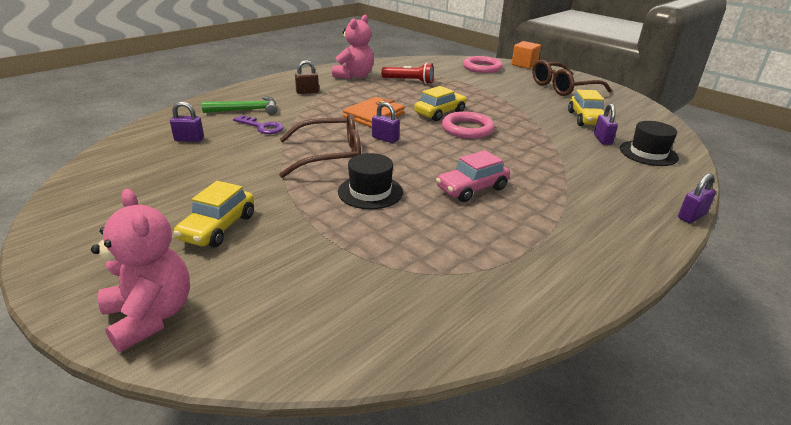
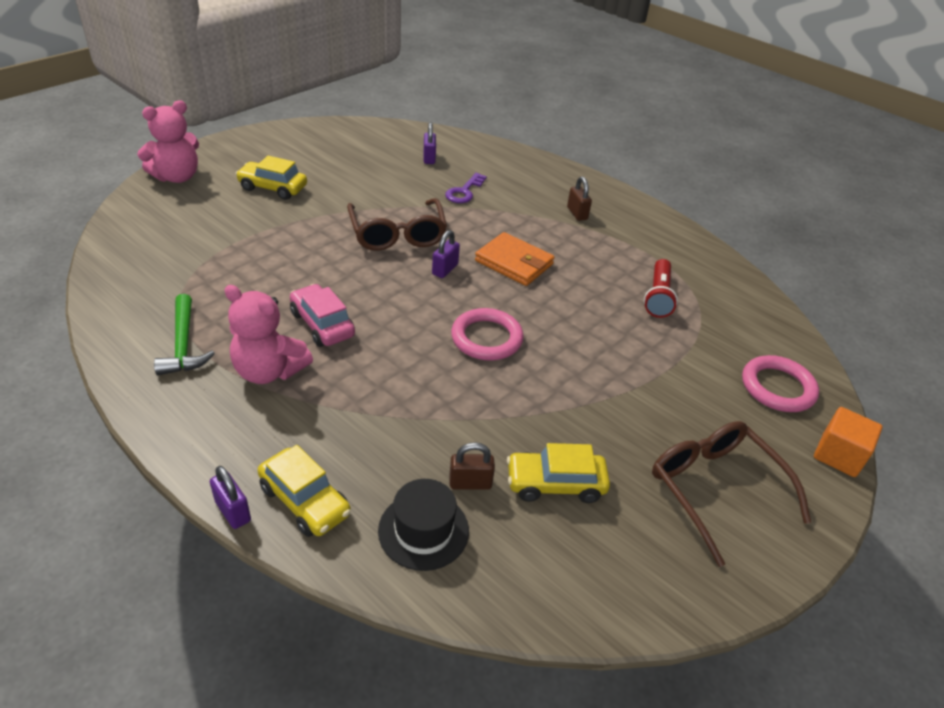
camera: 85 degrees right, 10 degrees up
(246, 110) = (507, 180): green hammer -> green hammer (183, 345)
(354, 76) = (655, 248): pink teddy bear -> pink teddy bear (269, 371)
(370, 192) = (321, 258): black hat -> none
(440, 113) = (537, 318): yellow car -> yellow car (305, 501)
(602, 140) = (470, 483): purple padlock -> brown padlock

